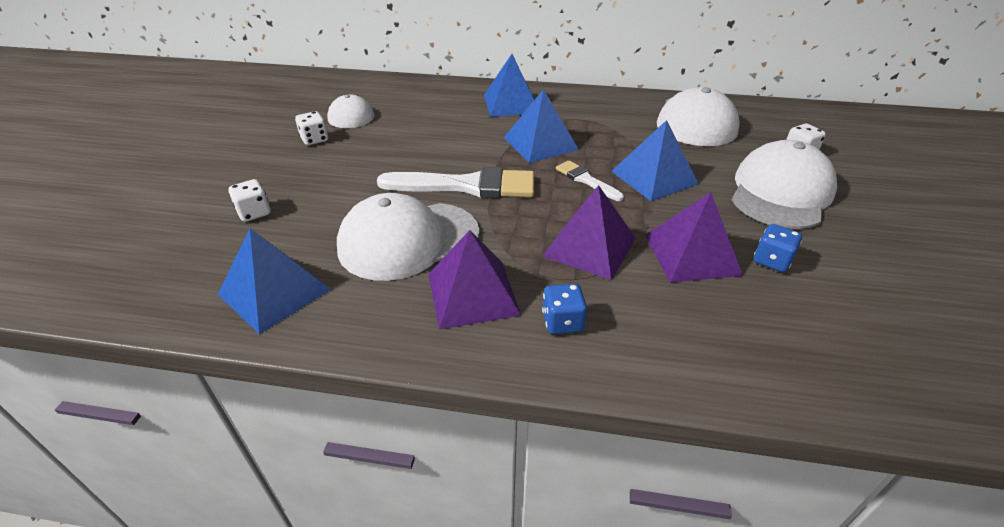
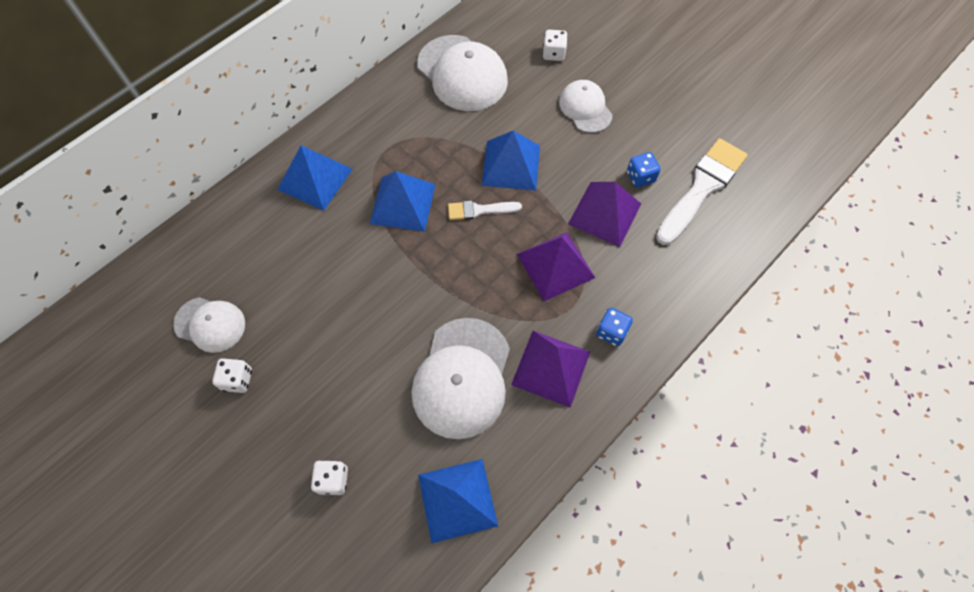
camera: 55 degrees left, 25 degrees up
(467, 186) = (421, 296): white brush -> white brush (702, 188)
(781, 192) = (585, 108): white cap -> white cap, size x0.60

